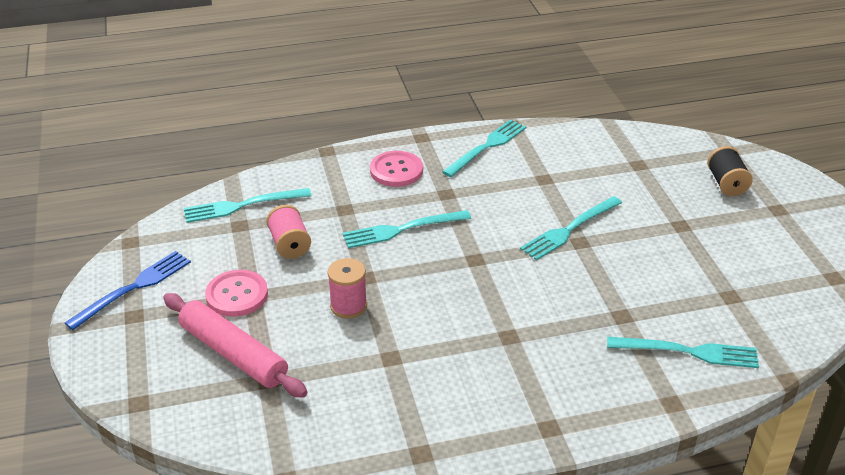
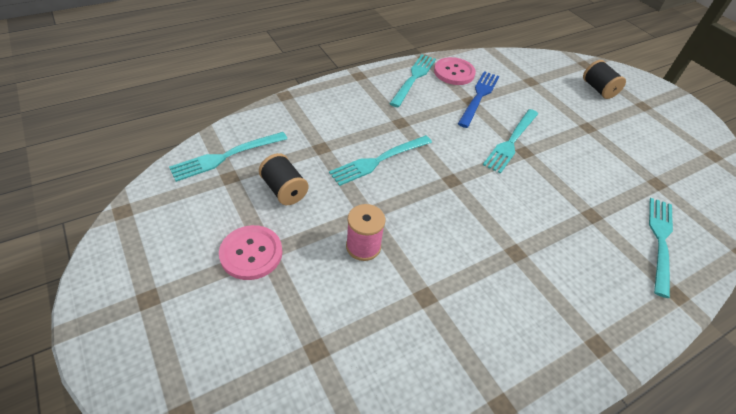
camera: 20 degrees left, 10 degrees up
(134, 287) = (140, 263): blue fork -> blue fork (479, 96)
(233, 354) = (270, 325): pink rolling pin -> none
(289, 244) = (284, 190): pink spool -> black spool
(396, 170) = (351, 106): pink button -> pink button (454, 72)
(689, 352) = (660, 240): turquoise fork -> turquoise fork turned 60 degrees counterclockwise

